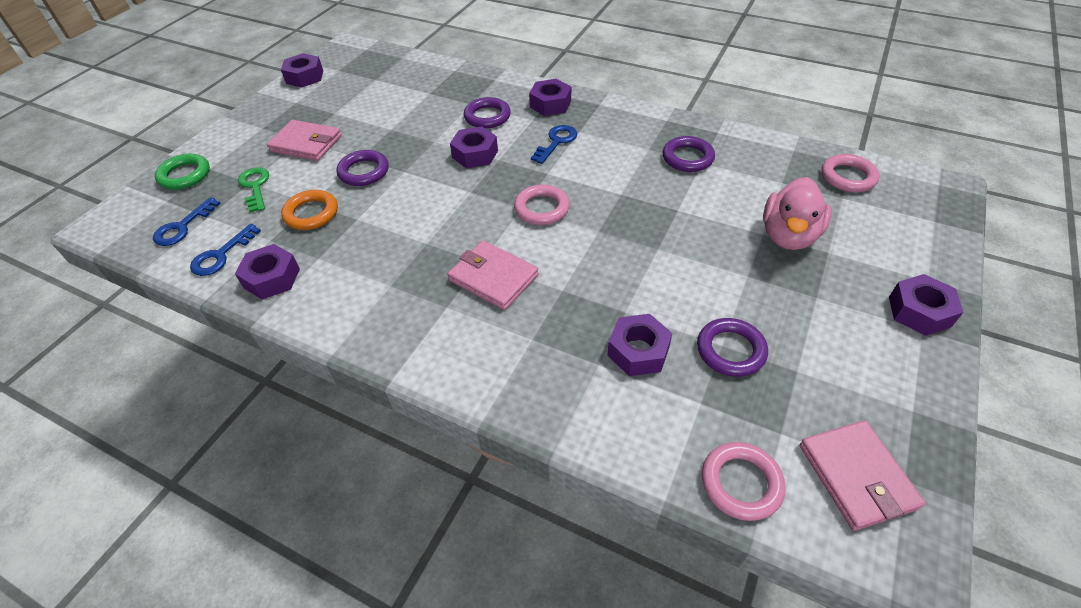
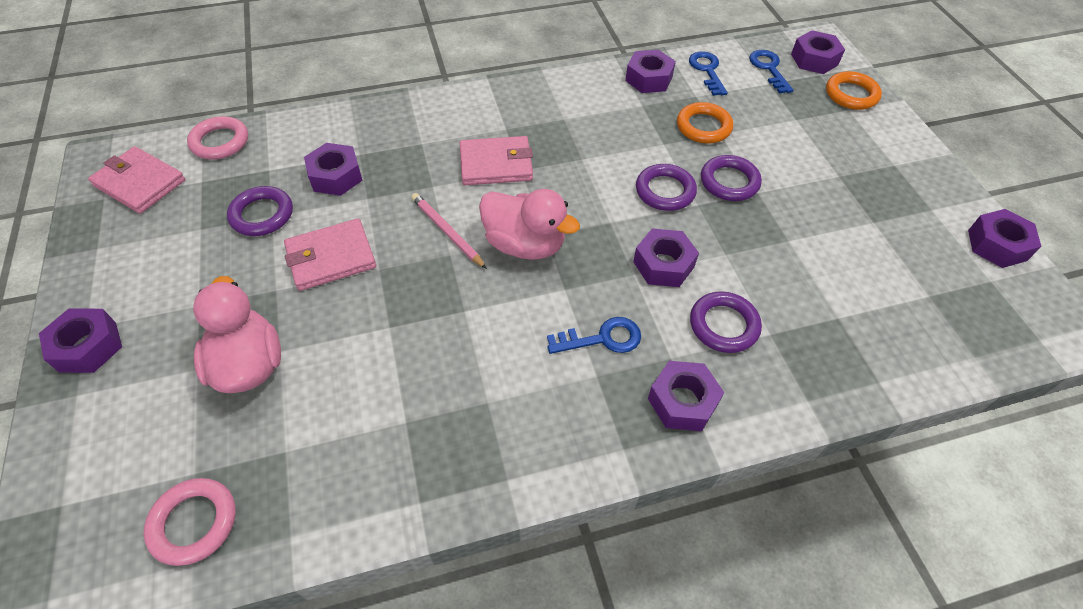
camera: 135 degrees right, 5 degrees up
(142, 213) = (814, 59): none -> purple nut
(185, 175) = (851, 94): green ring -> orange ring
(255, 186) = (784, 119): green key -> none
(306, 143) = (827, 175): pink wallet -> pink wallet (331, 258)
(542, 208) = (525, 244): pink ring -> pink duck
(556, 142) = (602, 338): blue key -> blue key turned 90 degrees counterclockwise
(585, 246) = (447, 232): none -> pink pencil
(687, 158) = (428, 417): purple ring -> purple ring (665, 191)

